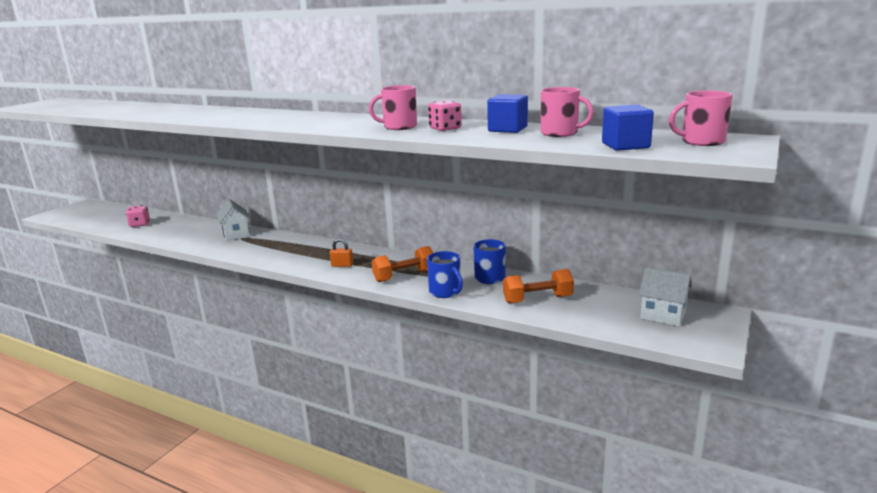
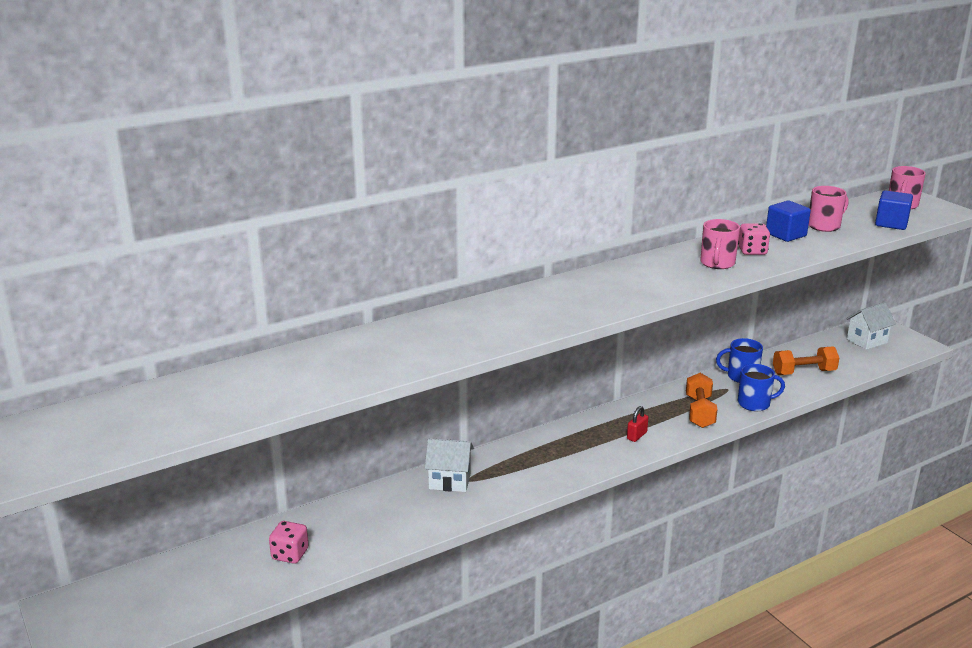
camera: 60 degrees left, 5 degrees up
(342, 265) = (637, 436): orange padlock -> red padlock
(537, 299) = (803, 372): orange dumbbell -> orange dumbbell turned 60 degrees clockwise

